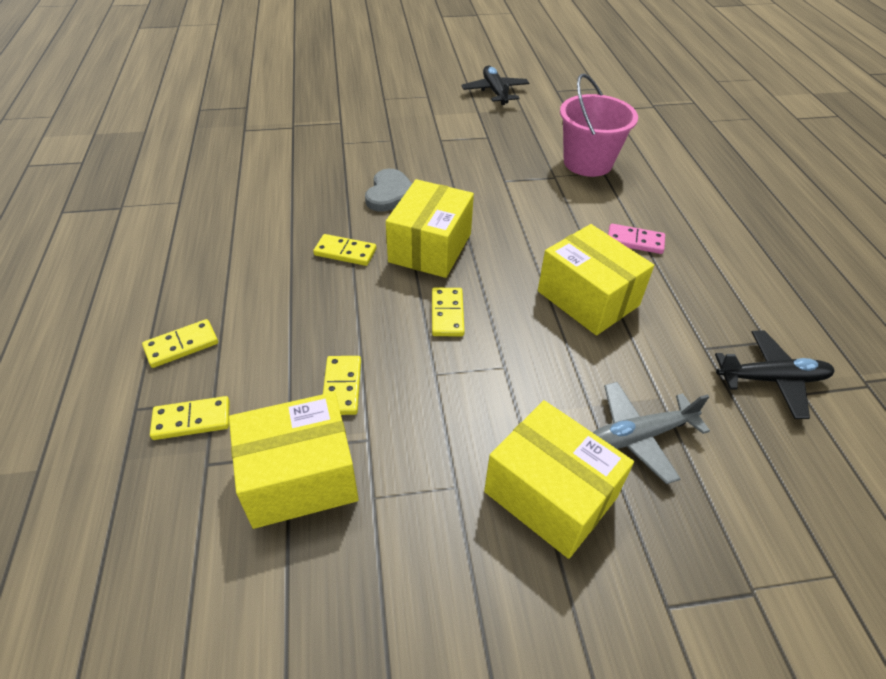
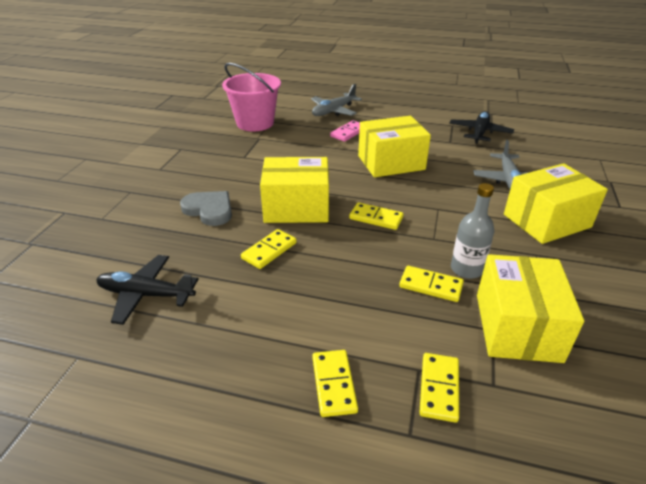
camera: 65 degrees left, 10 degrees down
(387, 415) = (466, 269): none -> grey bottle
(430, 248) = (296, 207): yellow box -> yellow box turned 45 degrees counterclockwise
(495, 92) = (123, 129): black plane -> black plane (145, 295)
(684, 212) = (333, 111): none -> grey plane

